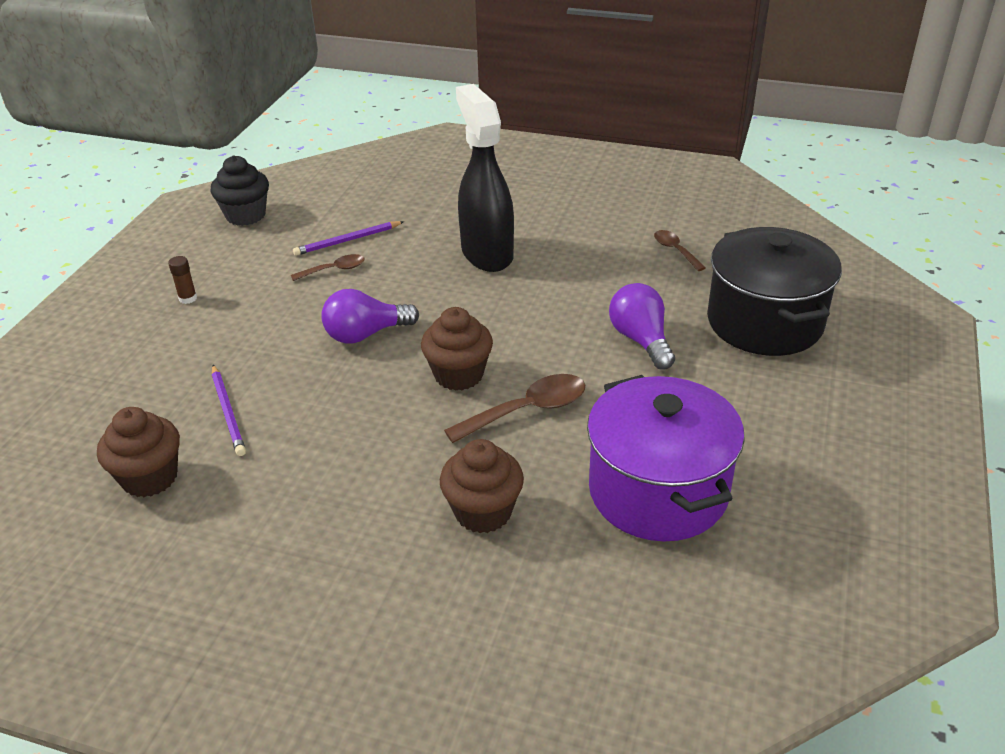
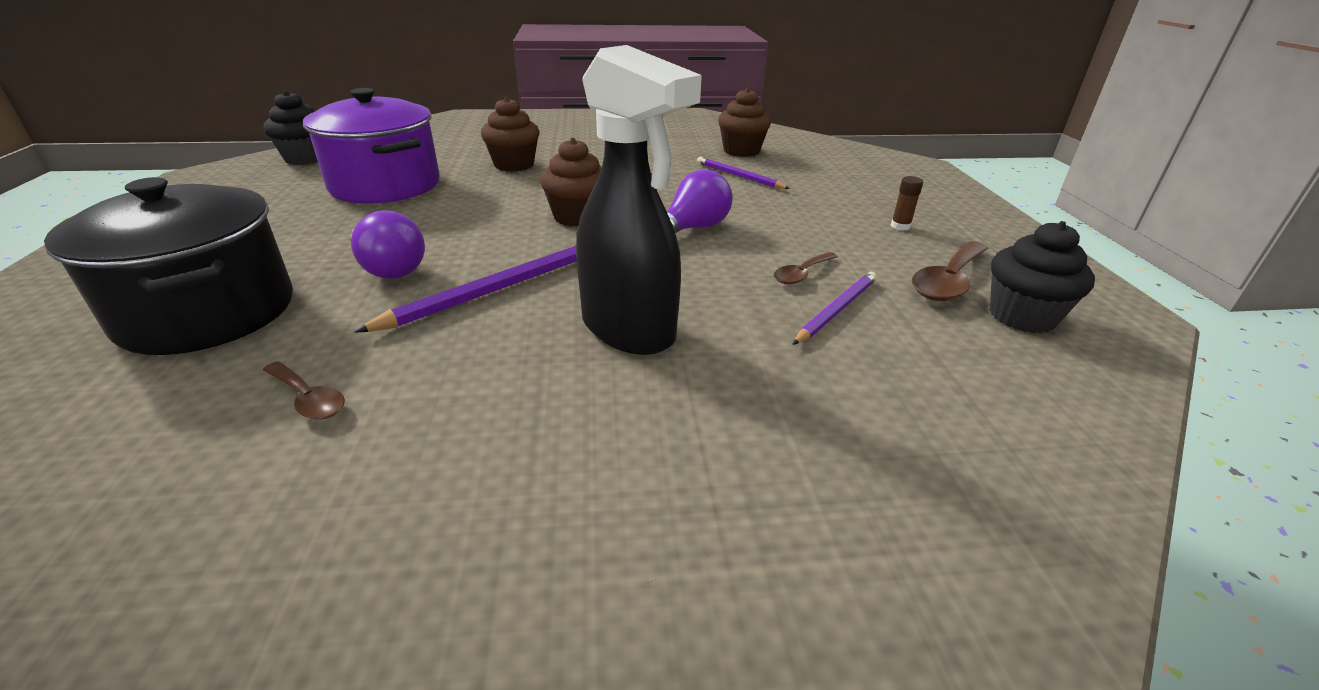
camera: 155 degrees right, 5 degrees down
(527, 410) = (502, 206): brown spoon -> brown spoon (948, 281)
(558, 302) = (498, 289): none -> purple pencil
(792, 616) = (306, 158): none -> black cupcake

